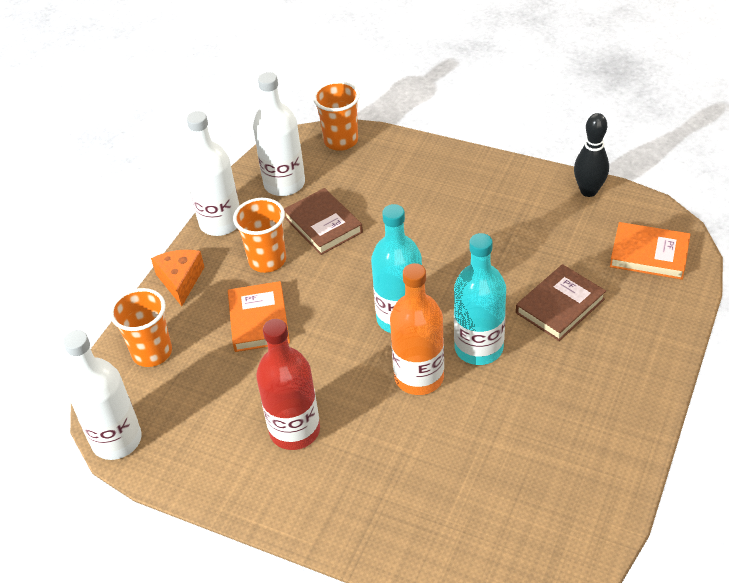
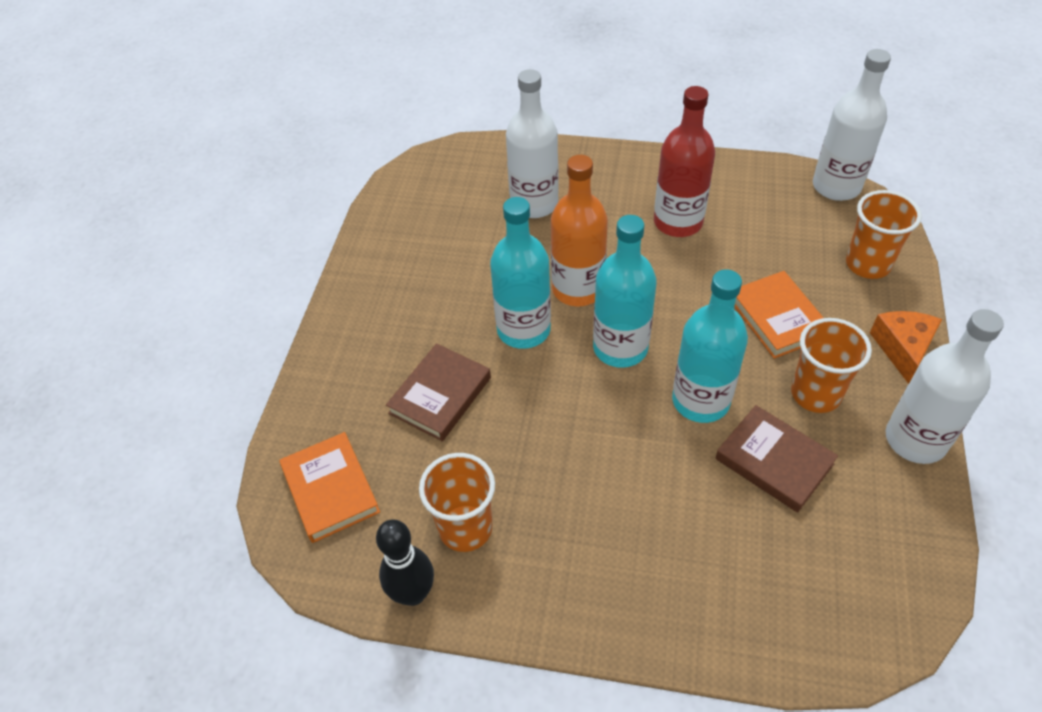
camera: 165 degrees right, 5 degrees up
(180, 280) = (902, 348): orange cheese -> orange cheese turned 150 degrees counterclockwise
(284, 184) = (871, 526): white bottle -> white bottle (534, 204)
(341, 141) = (834, 639): orange cup -> orange cup (465, 528)
(354, 269) = (700, 401): none -> turquoise bottle
(649, 254) = (331, 490): orange book -> orange book turned 60 degrees clockwise

